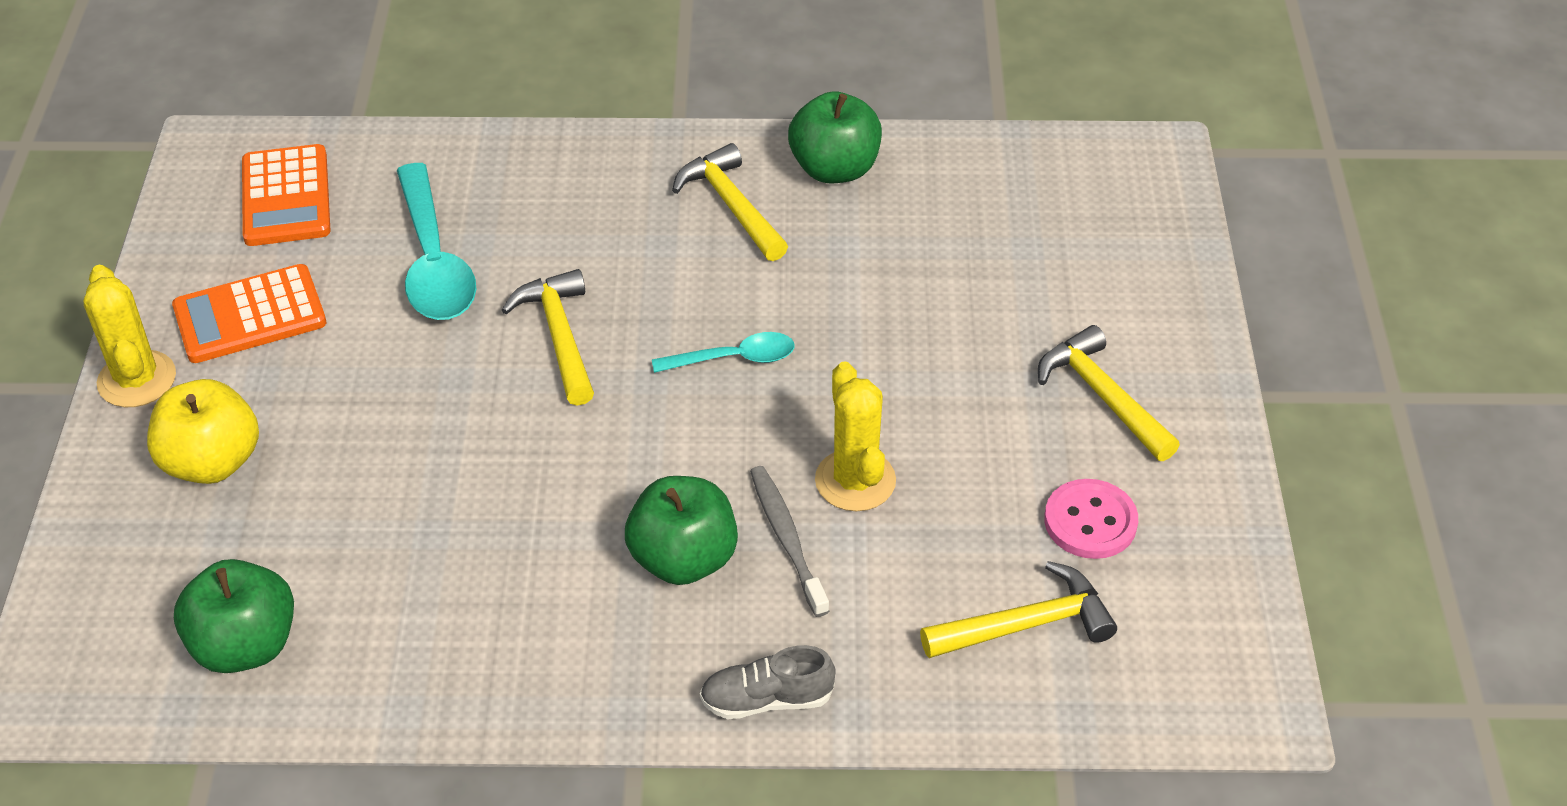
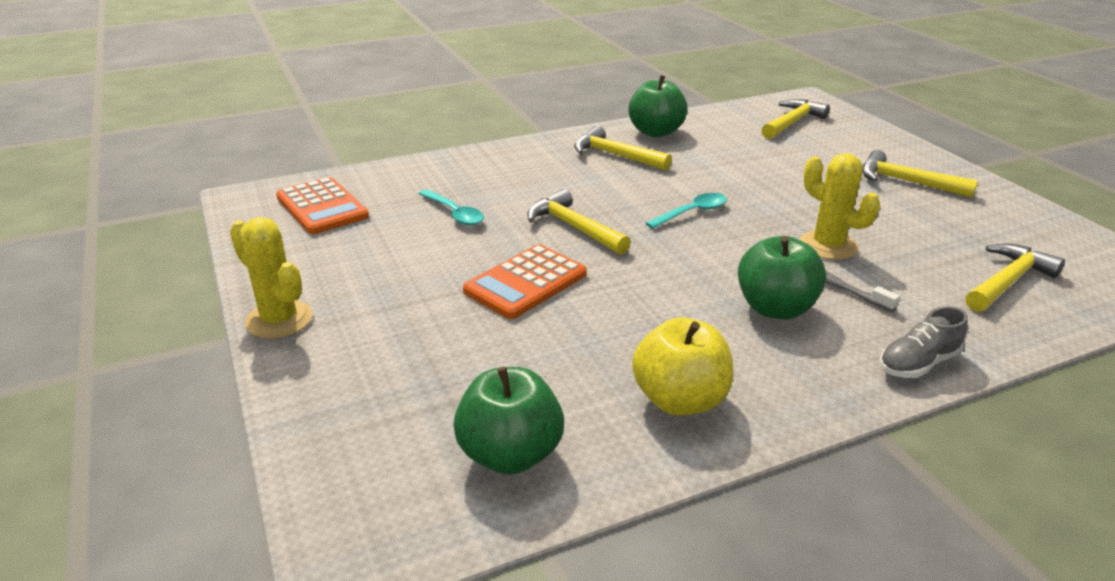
camera: 25 degrees left, 15 degrees down
(212, 462) = (381, 350): yellow apple -> yellow apple (679, 400)
(250, 315) = (344, 266): orange calculator -> orange calculator (525, 283)
(433, 260) = (454, 213): turquoise spoon -> turquoise spoon, size x0.57
(1068, 207) = (792, 122): none -> yellow hammer
(1090, 521) = (973, 230): pink button -> none

